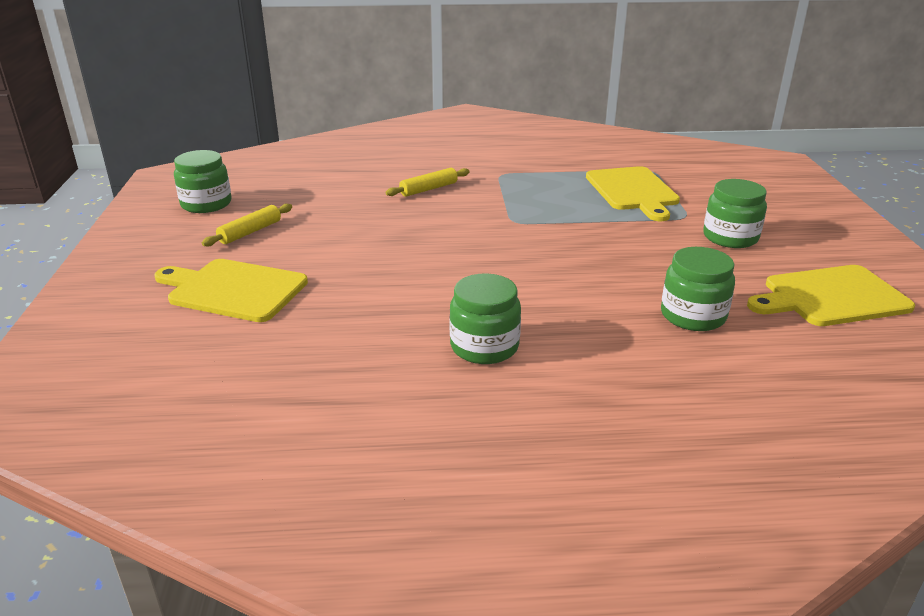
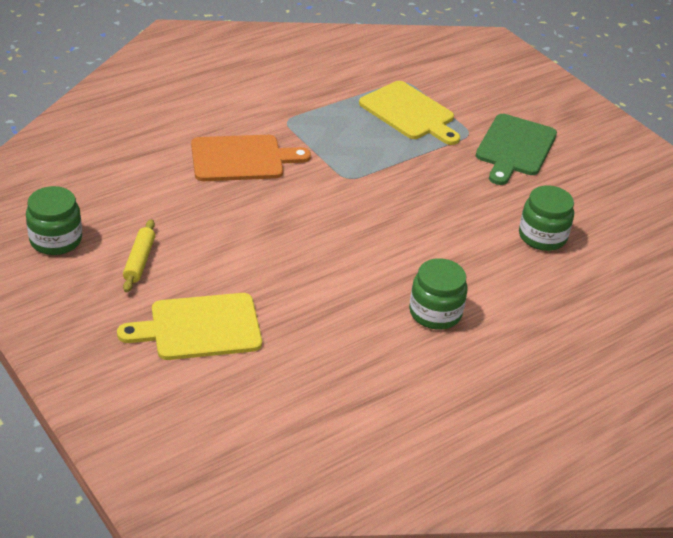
camera: 35 degrees left, 10 degrees up
(429, 189) = (242, 159): yellow rolling pin -> orange cutting board
(730, 237) = (515, 148): green jar -> green cutting board
(831, 297) = (611, 189): yellow cutting board -> none

